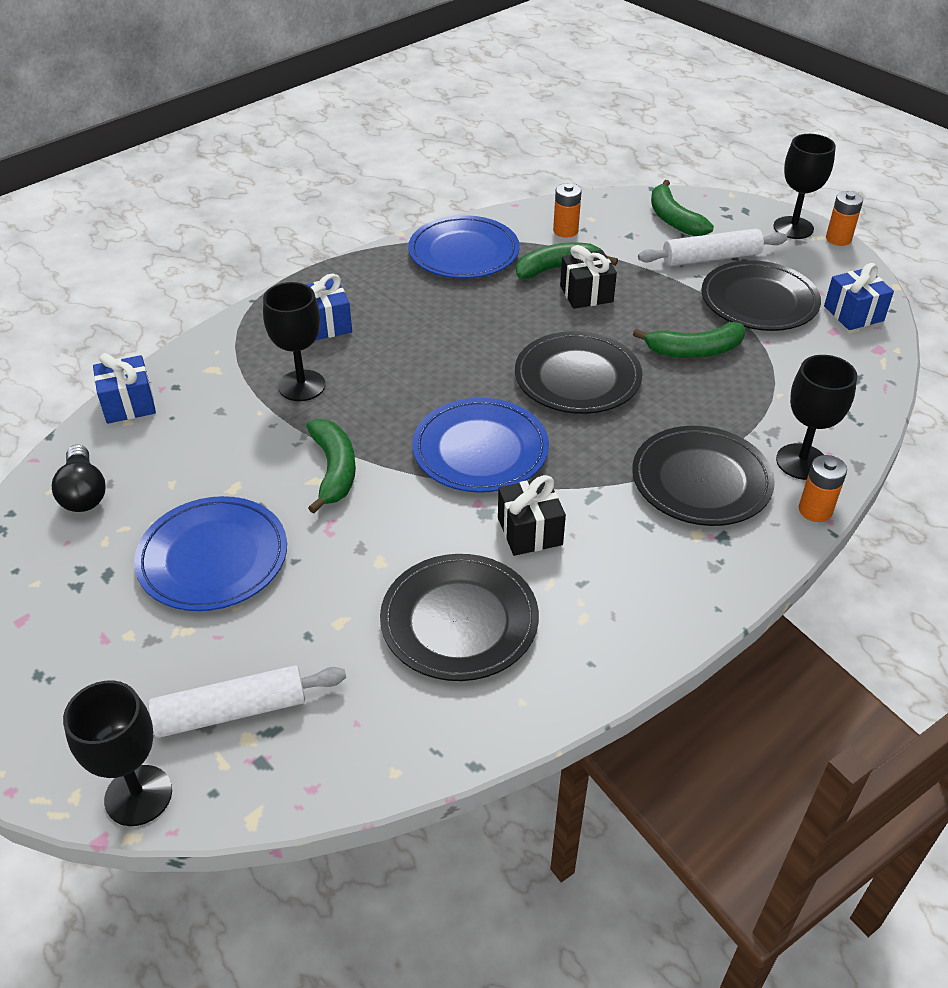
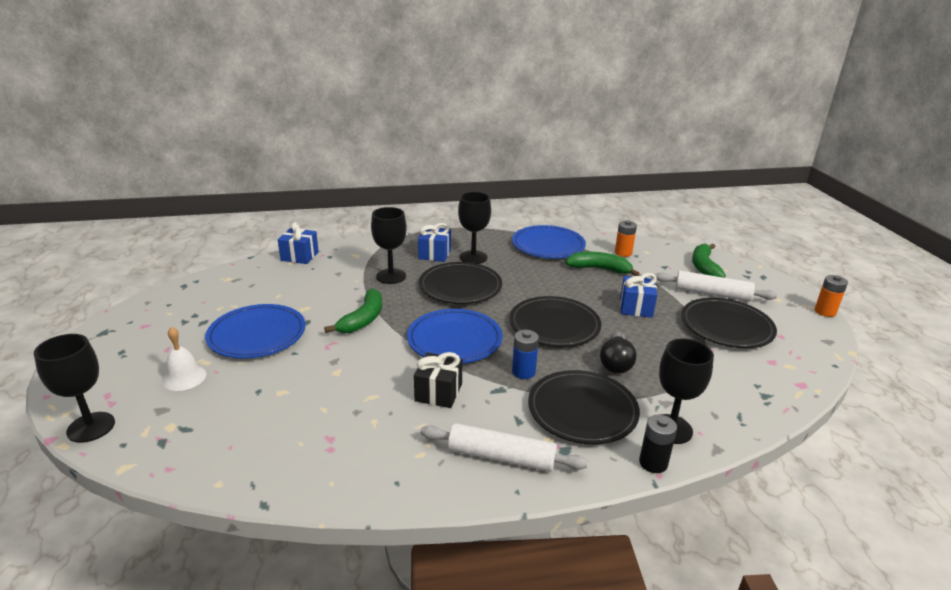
camera: 30 degrees right, 15 degrees down
(84, 493) = (235, 284): black light bulb -> black light bulb (616, 363)
(184, 666) = (184, 377): none -> white bell
(231, 712) = (178, 409): white rolling pin -> white rolling pin (501, 457)
(459, 621) = (345, 421): black plate -> black plate (460, 287)
(586, 294) = (604, 286): black gift -> none
(598, 459) = (523, 372): none -> blue battery
(694, 351) = (650, 338): green banana -> none
(793, 228) = (792, 295): black goblet -> black goblet (473, 257)
(815, 510) = (653, 463): orange battery -> black battery
(853, 313) = (798, 357): blue gift -> blue gift (636, 307)

